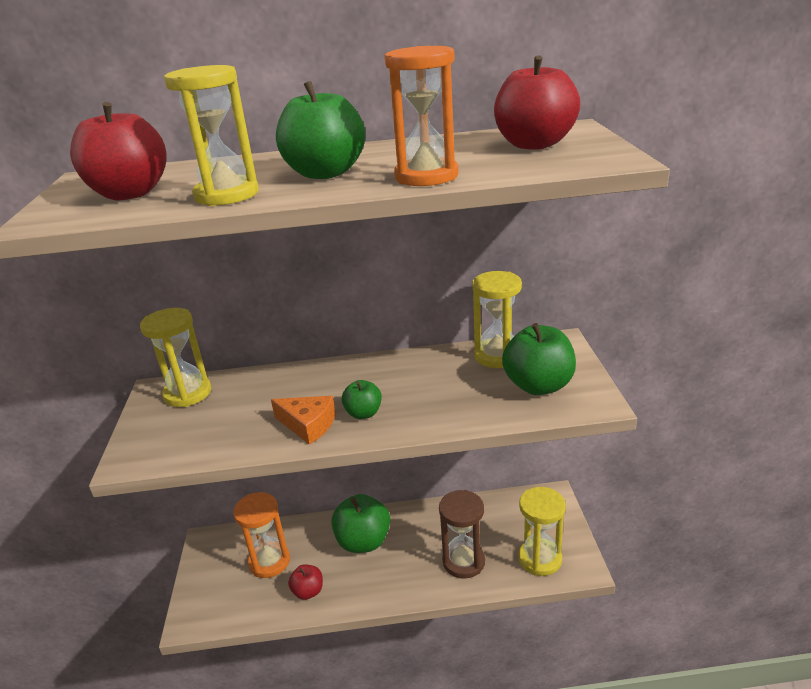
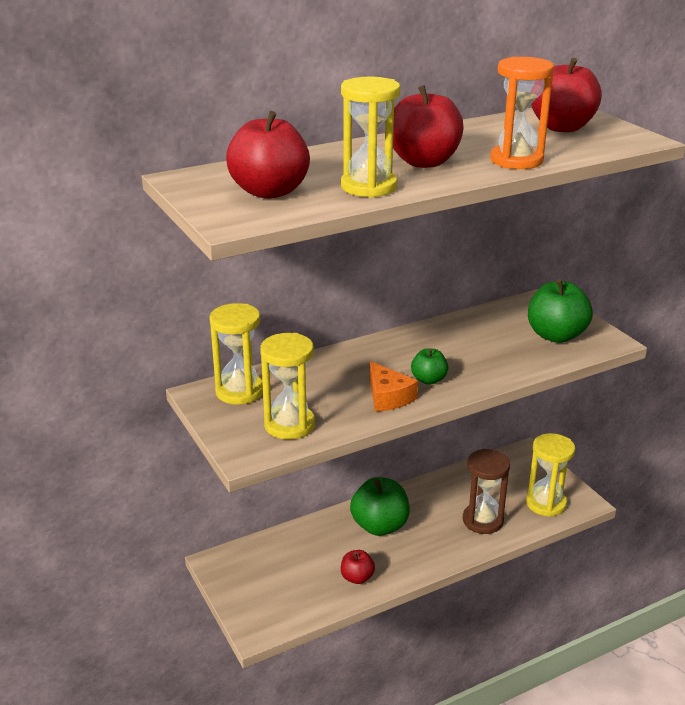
camera: 25 degrees left, 0 degrees up
(269, 561) = (299, 563): orange hourglass -> none
(308, 425) = (388, 397): orange cheese -> orange cheese turned 60 degrees clockwise
(325, 173) = (424, 162): green apple -> red apple
(497, 356) = (502, 317): yellow hourglass -> yellow hourglass (289, 425)

